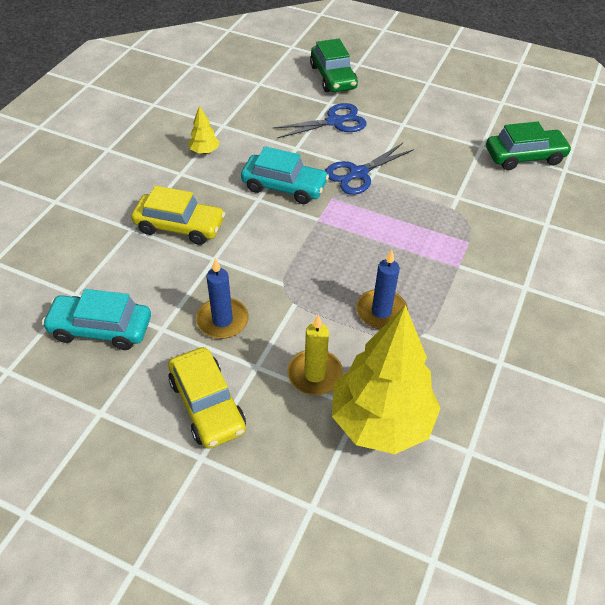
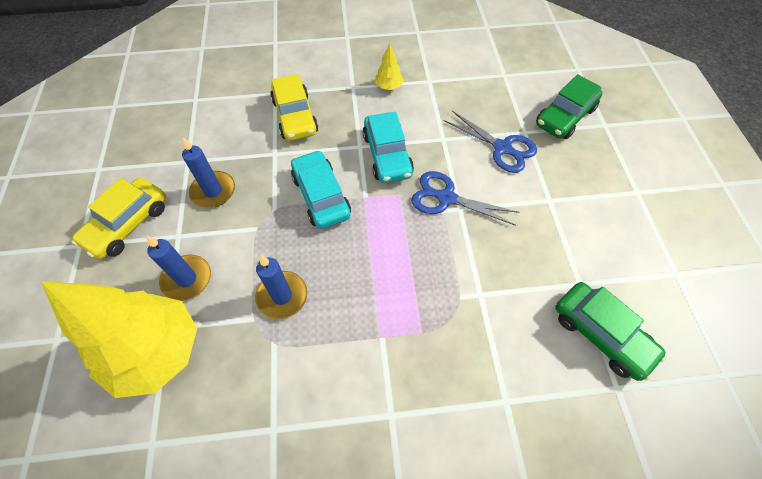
camera: 60 degrees right, 10 degrees up
(101, 329) = (170, 129): turquoise car -> turquoise car (321, 196)
(315, 374) = (187, 279): yellow candle -> blue candle

